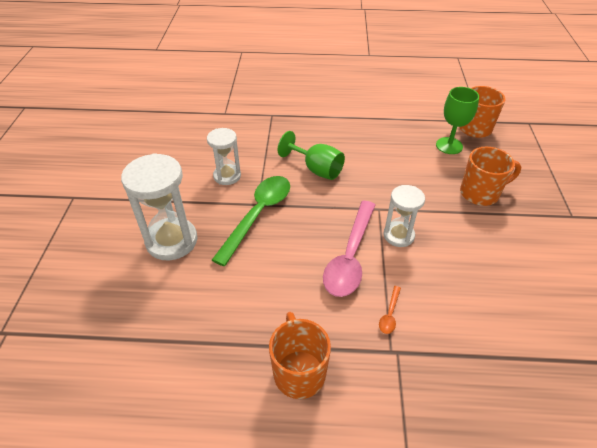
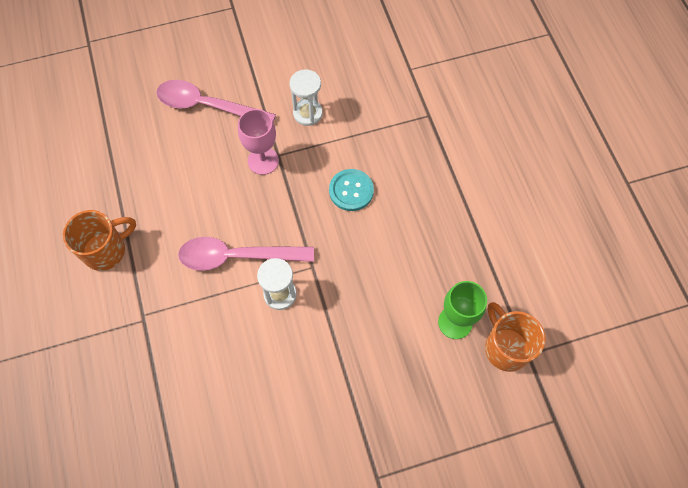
camera: 70 degrees right, 20 degrees up
(172, 241) = (208, 106): white hourglass -> pink spoon
(258, 215) = (263, 161): green spoon -> pink goblet
(316, 169) = (351, 191): green goblet -> turquoise button
(389, 314) = (180, 306): orange spoon -> none
(480, 193) = (378, 369): orange mug -> none

